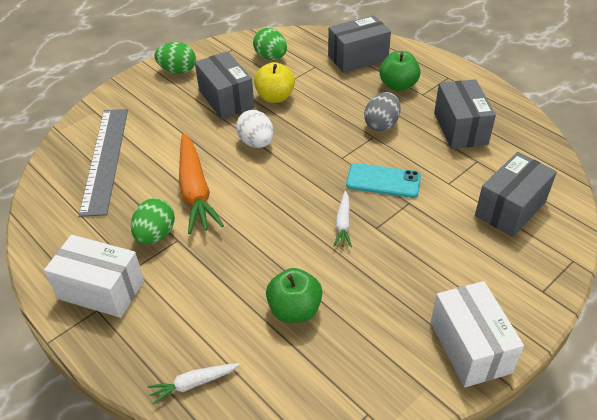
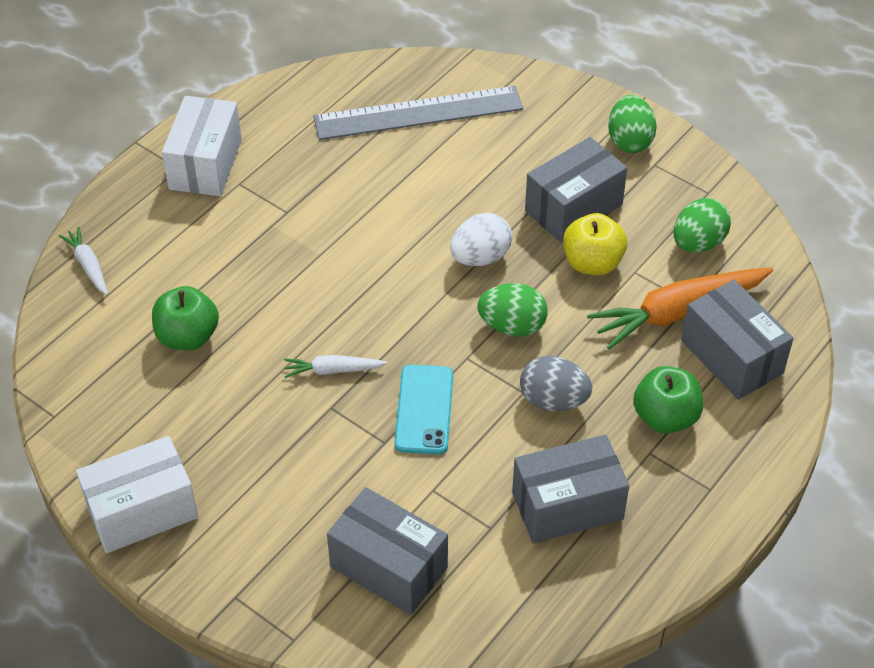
camera: 80 degrees right, 5 degrees up
(155, 235) = (292, 190): green egg -> green egg (512, 326)
(195, 191) = (373, 211): orange carrot -> orange carrot (678, 312)

